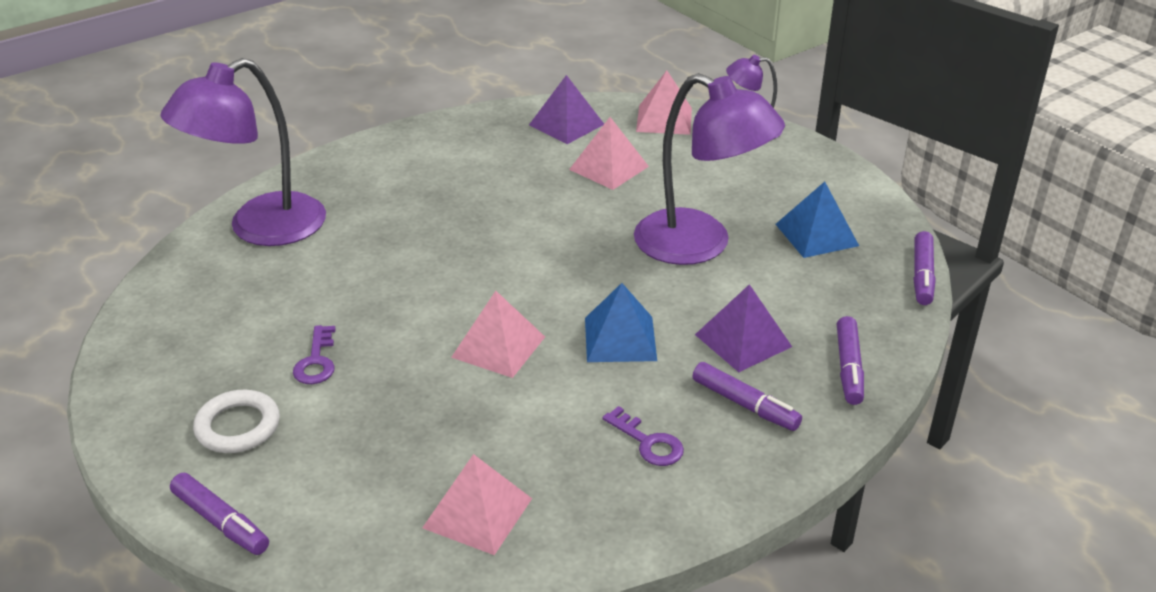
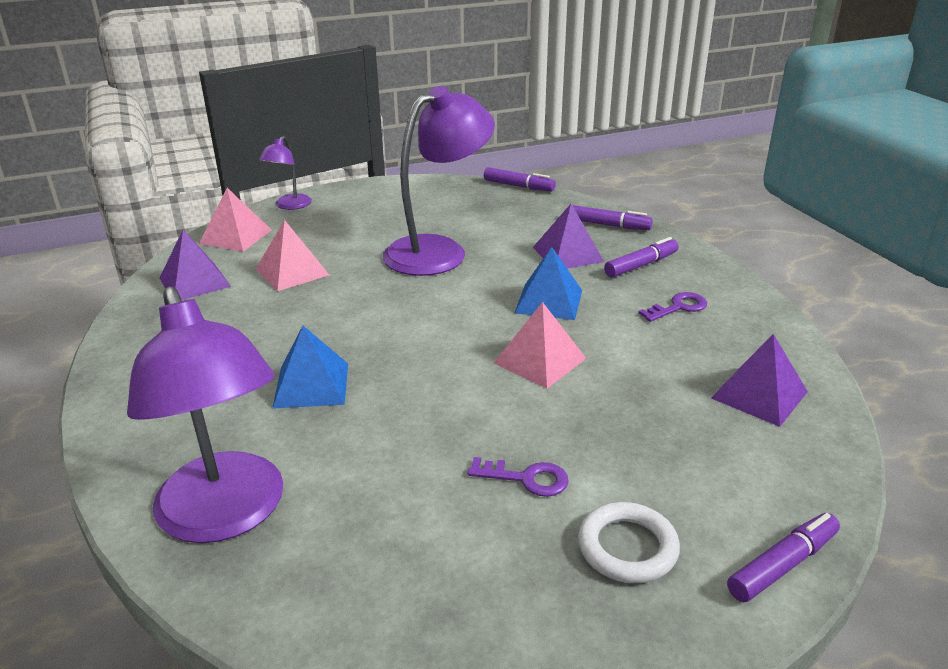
camera: 75 degrees left, 5 degrees down
(478, 513) = (759, 394): pink pyramid -> purple pyramid
(817, 235) = (452, 208): blue pyramid -> blue pyramid (311, 385)

